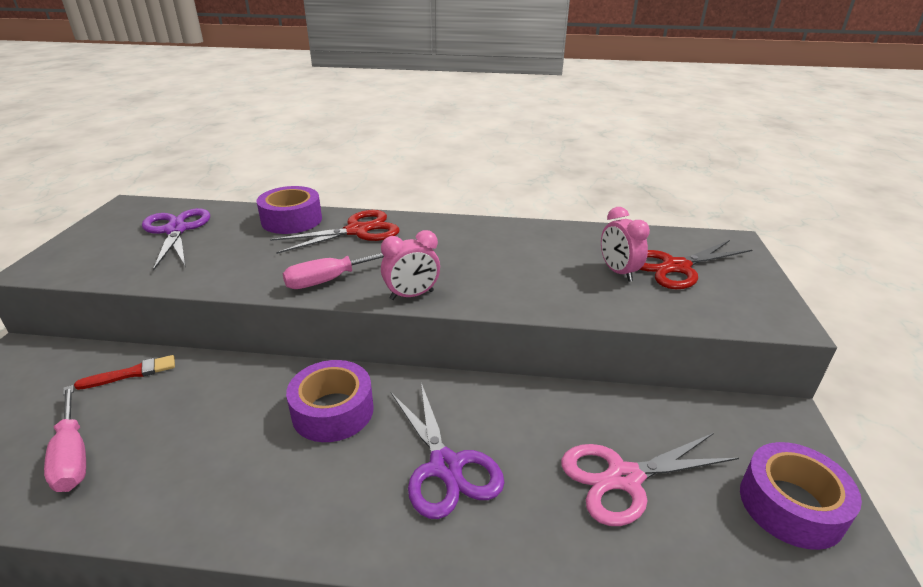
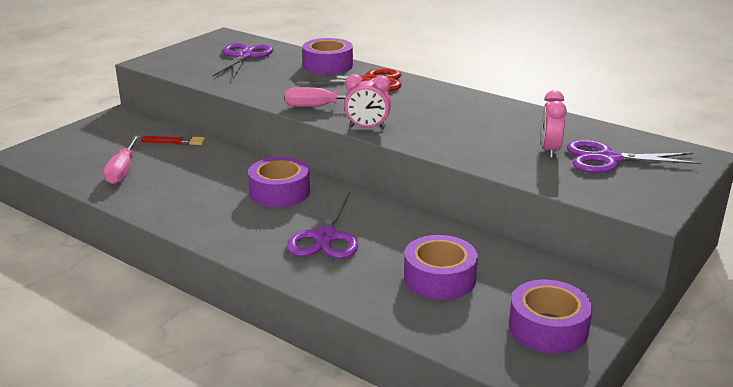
camera: 30 degrees right, 5 degrees down
(624, 478) = (439, 278): pink scissors -> purple tape
(676, 267) = (608, 159): red scissors -> purple scissors

